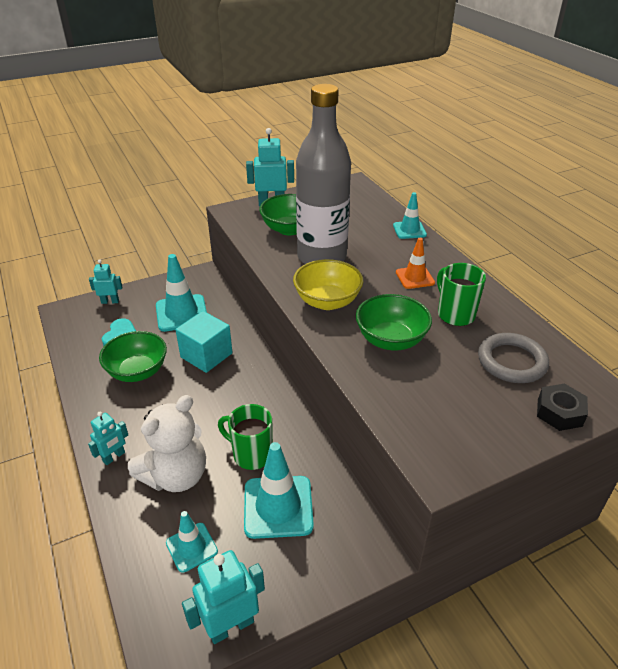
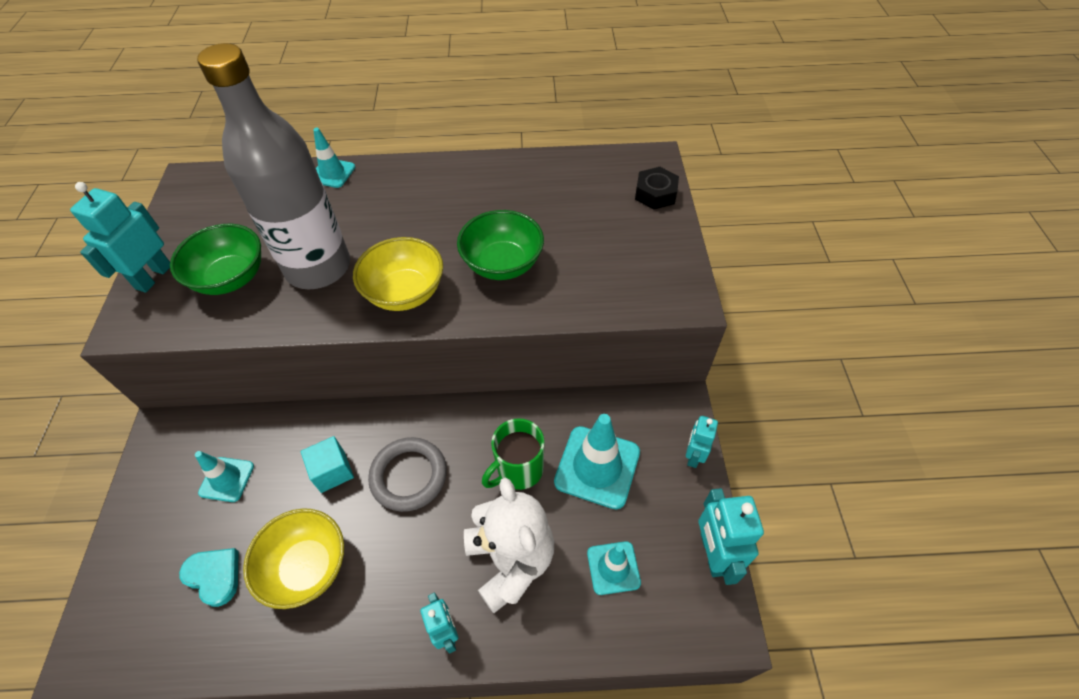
camera: 65 degrees left, 15 degrees up
(110, 301) = (119, 576): turquoise robot -> turquoise robot (693, 455)
(137, 371) = (307, 567): green bowl -> yellow bowl
(181, 313) = (227, 479): turquoise traffic cone -> turquoise traffic cone, size x0.59
(206, 355) = (332, 471): turquoise cube -> turquoise cube, size x0.67
(415, 278) = (418, 204): orange traffic cone -> none
(455, 314) = (496, 200): green mug -> none
(511, 361) = (582, 193): grey ring -> grey ring (409, 476)

